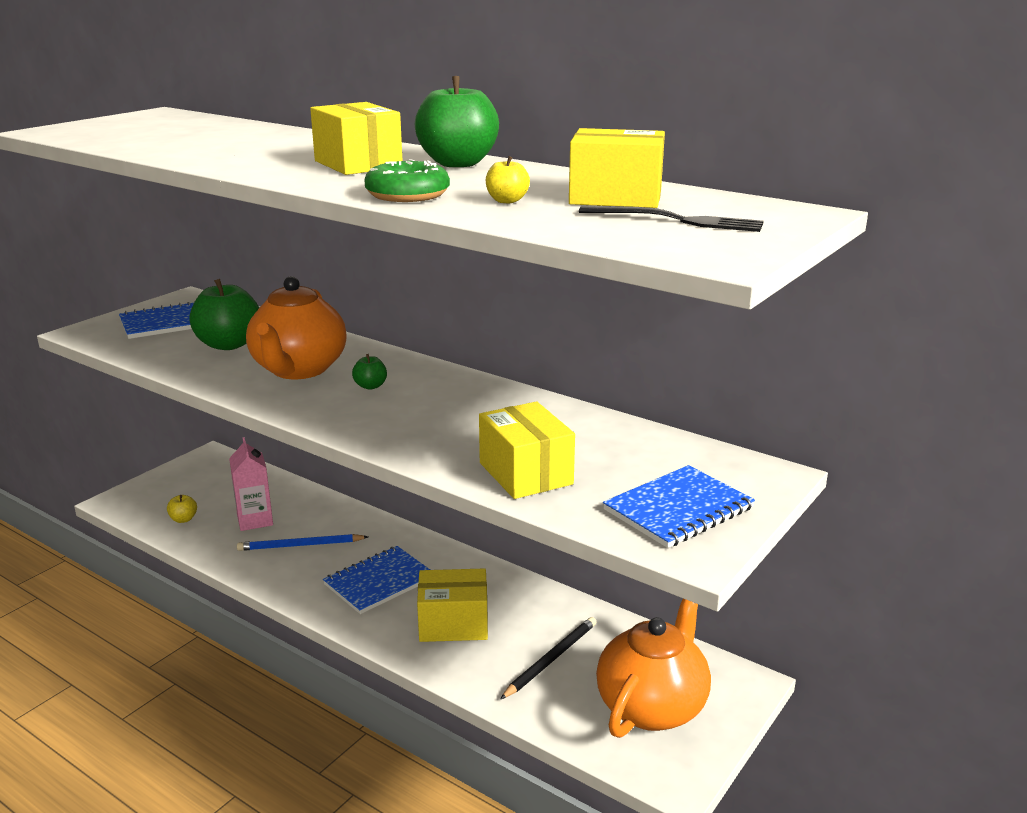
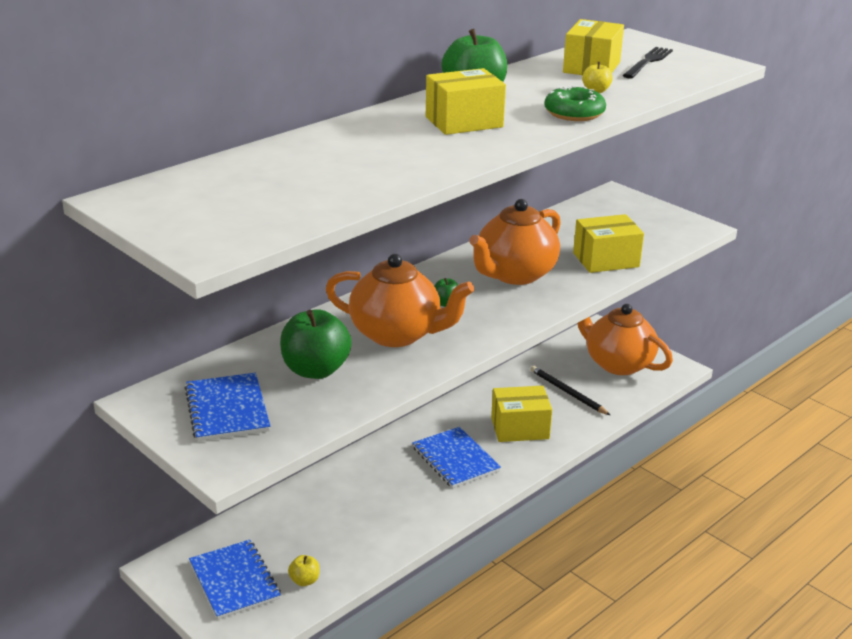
camera: 80 degrees left, 5 degrees up
(255, 520) = (326, 530): pink carton -> none
(300, 545) = (384, 501): blue pencil -> none
(453, 623) = (520, 428): yellow box -> yellow box turned 75 degrees clockwise
(456, 417) = (514, 274): none -> orange teapot
(678, 509) = (653, 223): blue notebook -> blue notebook (234, 581)

